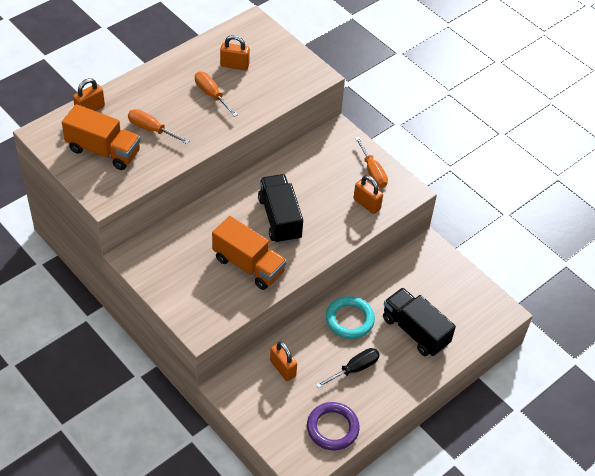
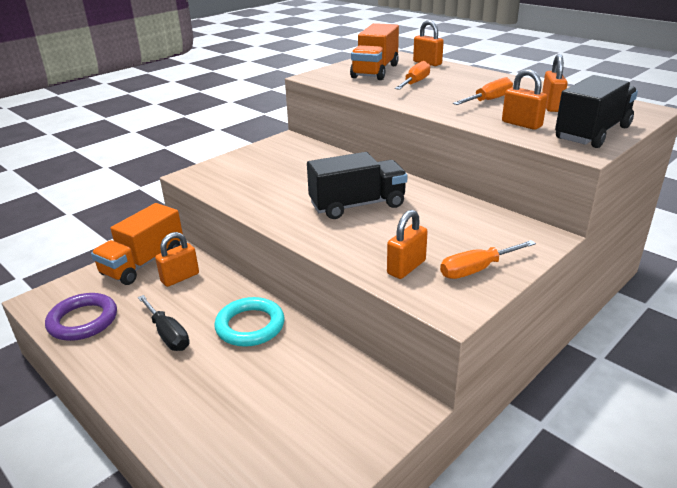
camera: 90 degrees right, 20 degrees down
(248, 265) = (280, 192): orange truck -> orange truck (143, 263)
(267, 91) = (521, 124): none -> orange padlock
(415, 331) = (226, 395): black truck -> black truck (592, 133)

